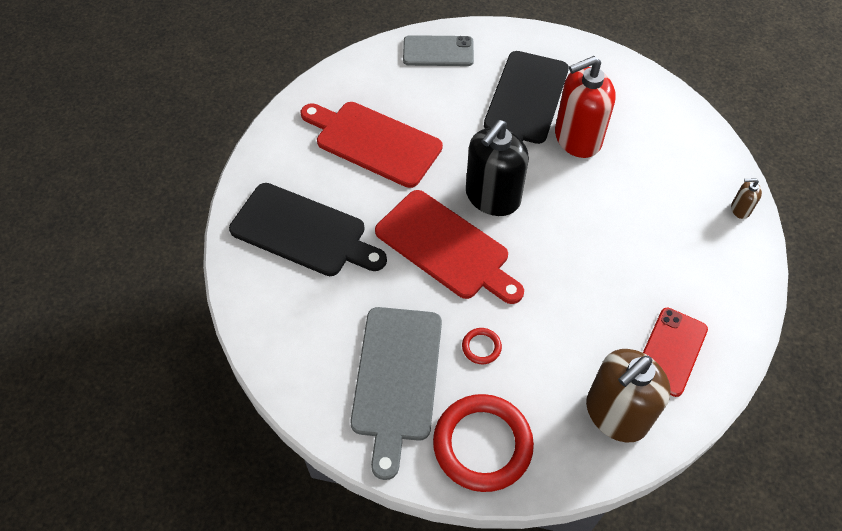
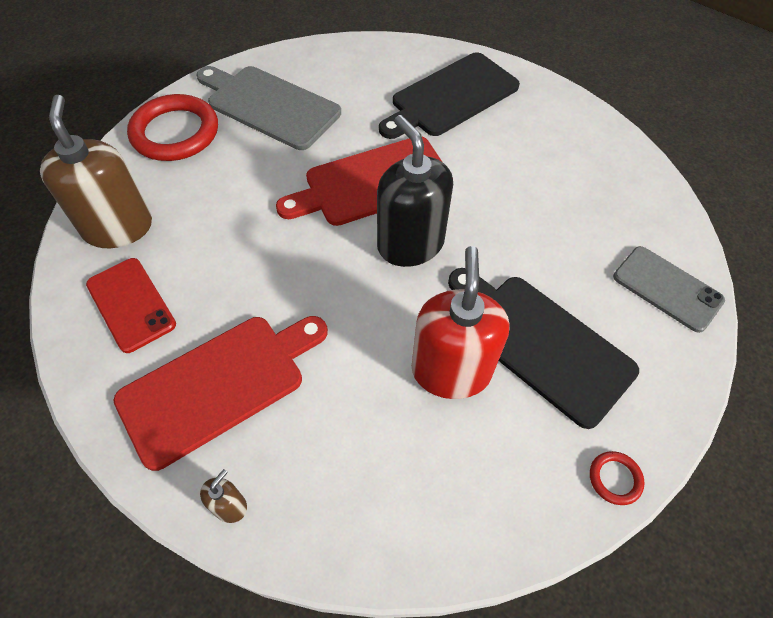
camera: 115 degrees right, 0 degrees up
(374, 142) = (537, 177): red cutting board -> red cutting board (219, 385)
(438, 51) = (667, 288): grey phone -> grey phone turned 75 degrees counterclockwise
(481, 347) = (254, 165): red ring -> red ring (615, 479)

